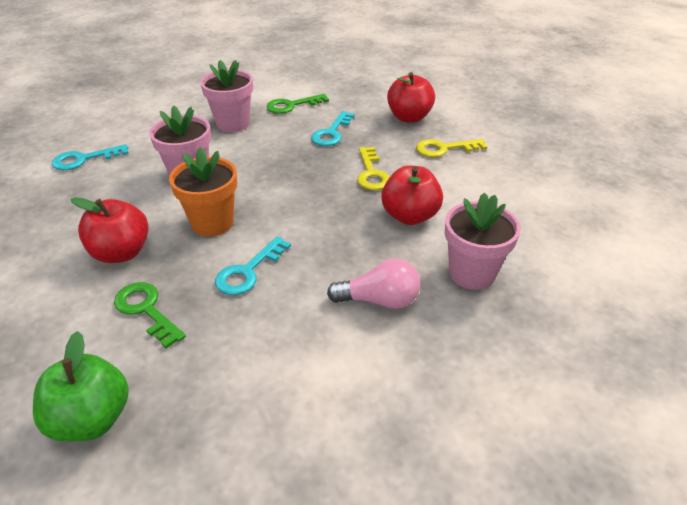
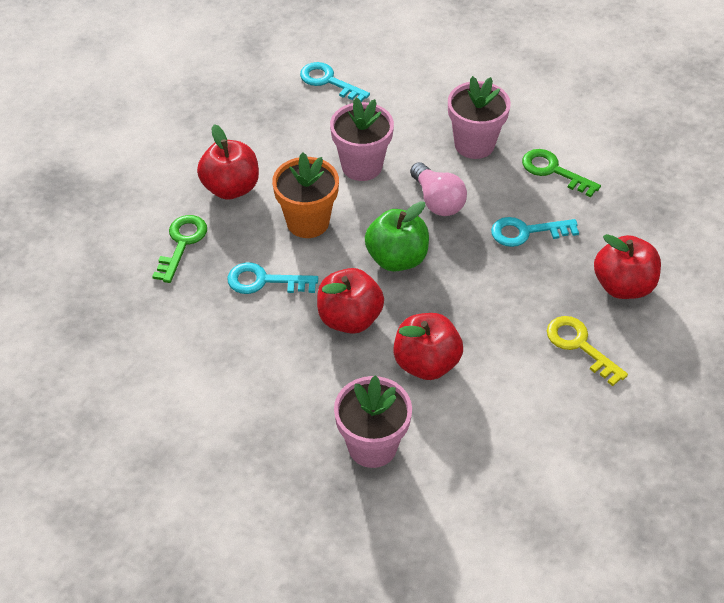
camera: 60 degrees right, 10 degrees up
(92, 418) = (75, 277): green apple -> green apple (397, 258)
(334, 238) = (349, 318): none -> red apple
(371, 173) = (476, 301): yellow key -> none
(379, 300) = (289, 389): pink light bulb -> pink light bulb (437, 201)

